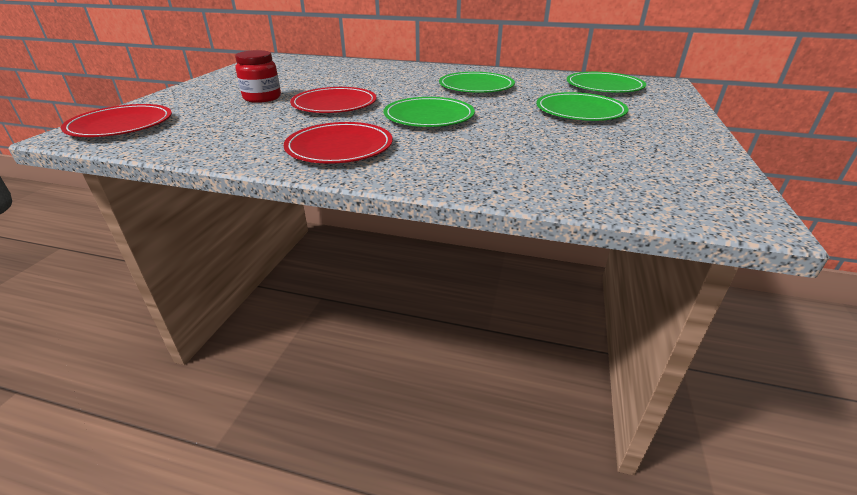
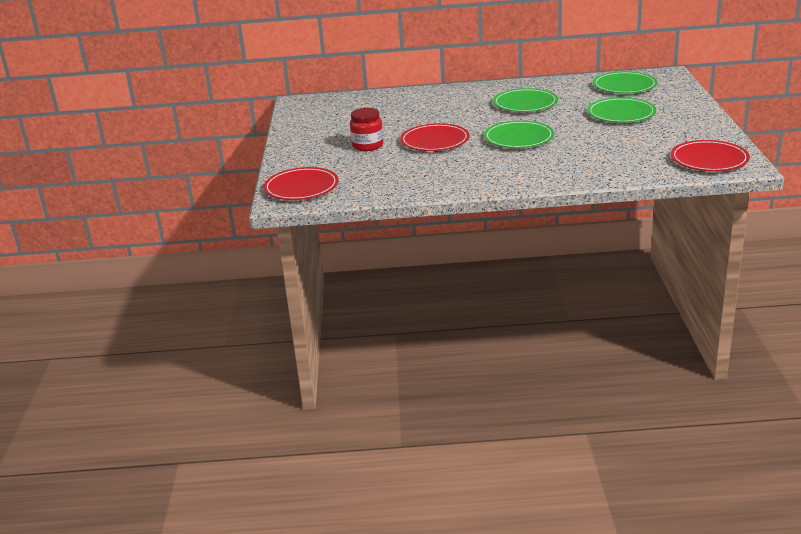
camera: 15 degrees left, 5 degrees down
(339, 147) = (486, 172): red plate -> red plate (709, 159)

